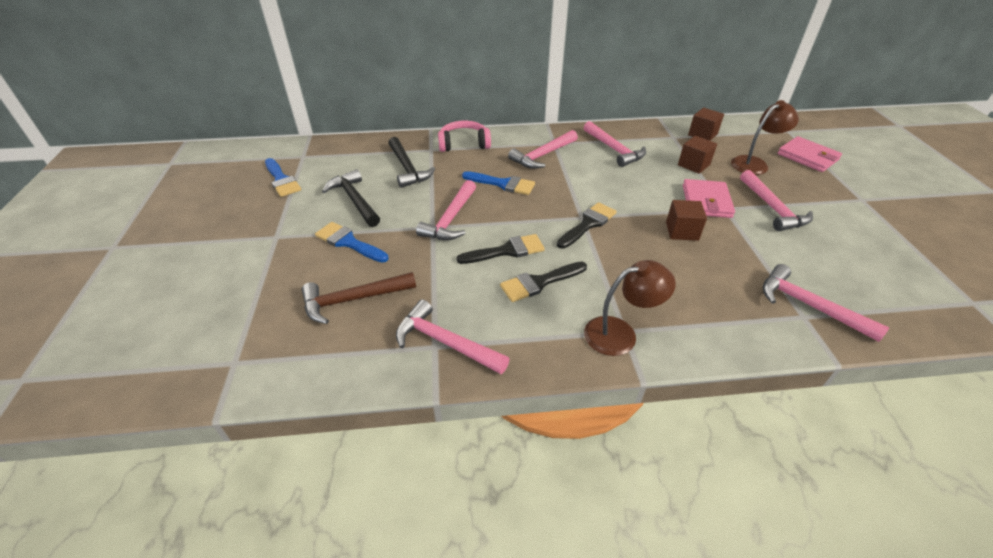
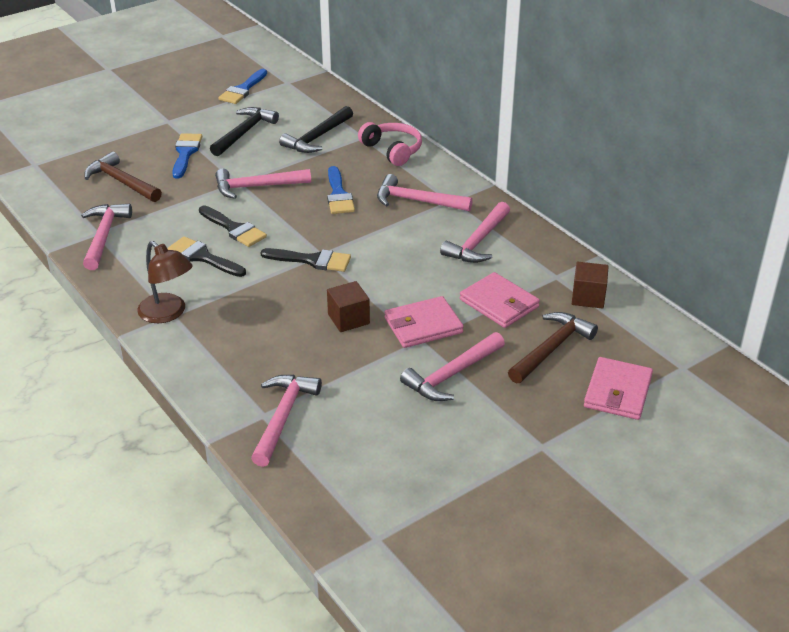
camera: 60 degrees right, 5 degrees down
(693, 165) = (499, 303): brown cube -> pink wallet
(754, 163) = (551, 349): brown lamp -> brown hammer

